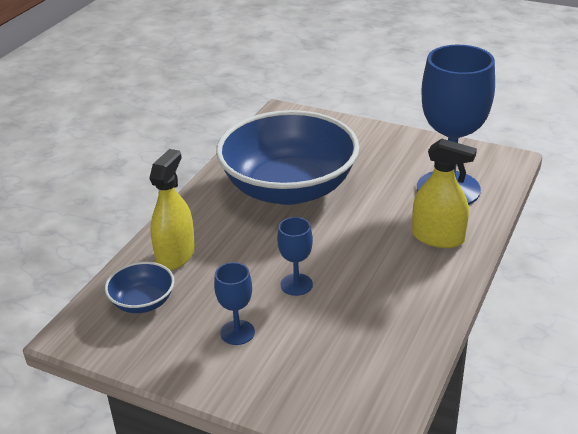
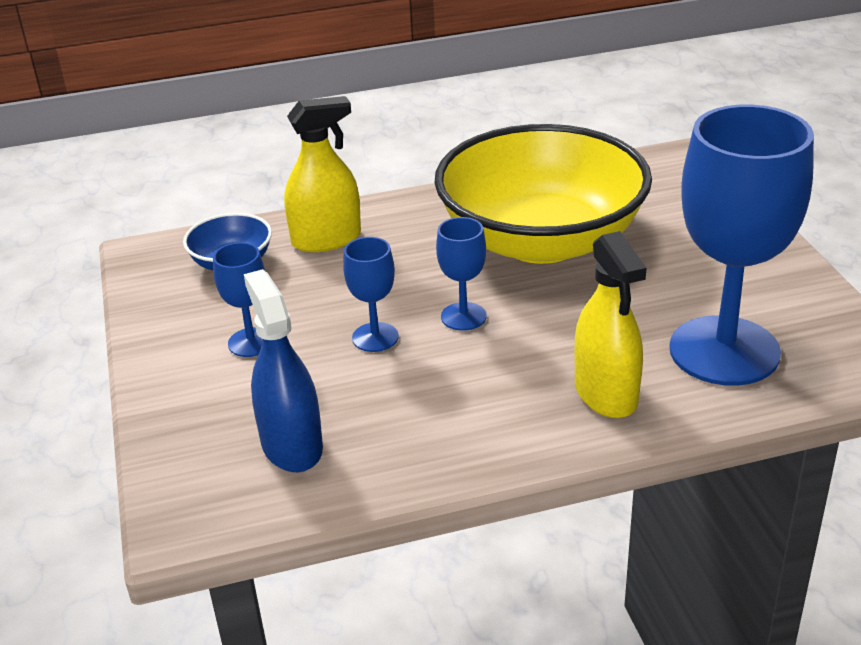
camera: 50 degrees right, 0 degrees up
(289, 188) = (541, 240): blue bowl -> yellow bowl
(319, 246) = (463, 316): none -> blue goblet
(354, 361) = (292, 446): none -> blue spray bottle

